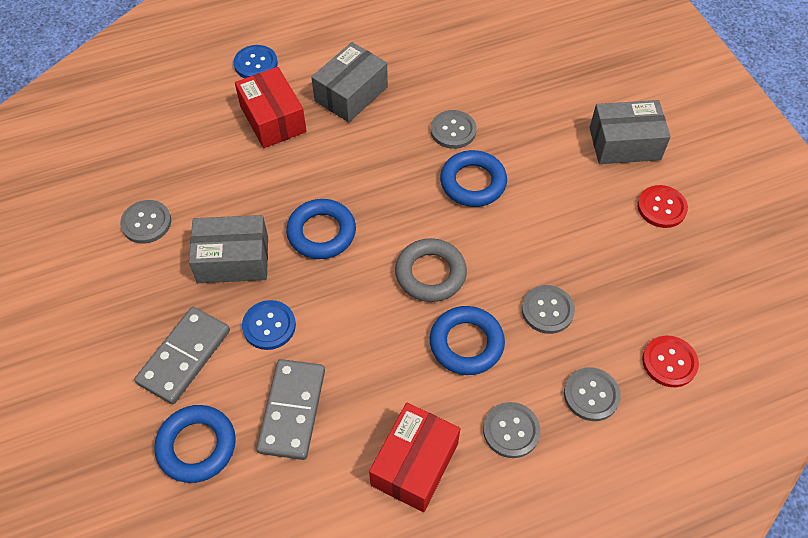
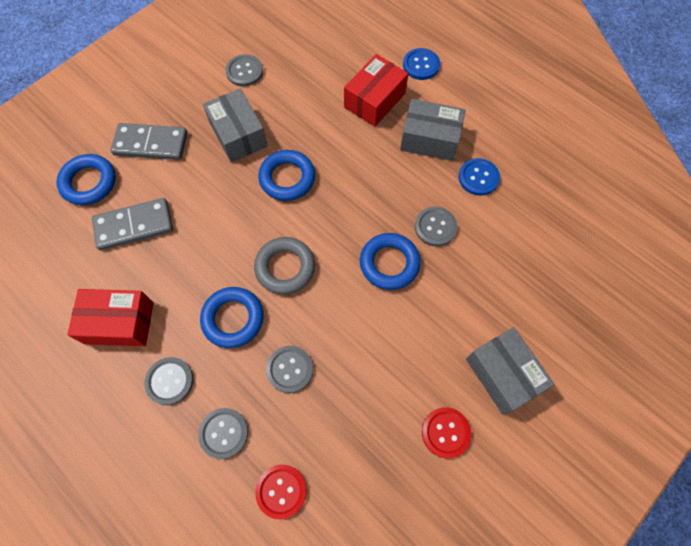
camera: 65 degrees right, 10 degrees up
(269, 326) = (194, 181): blue button -> blue button (478, 177)

